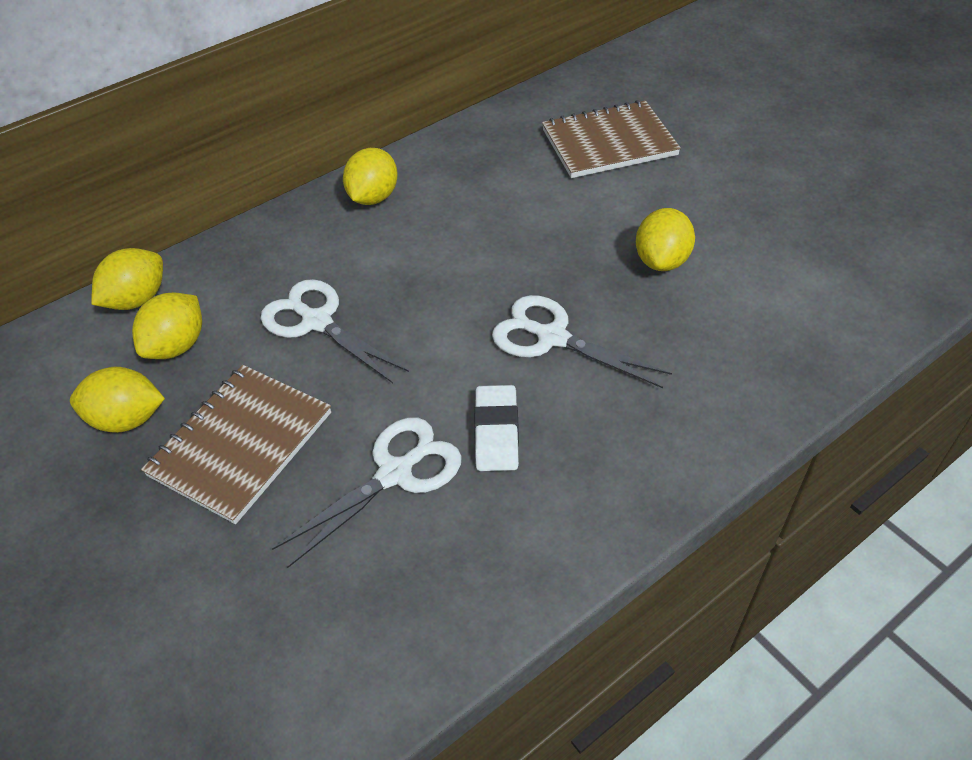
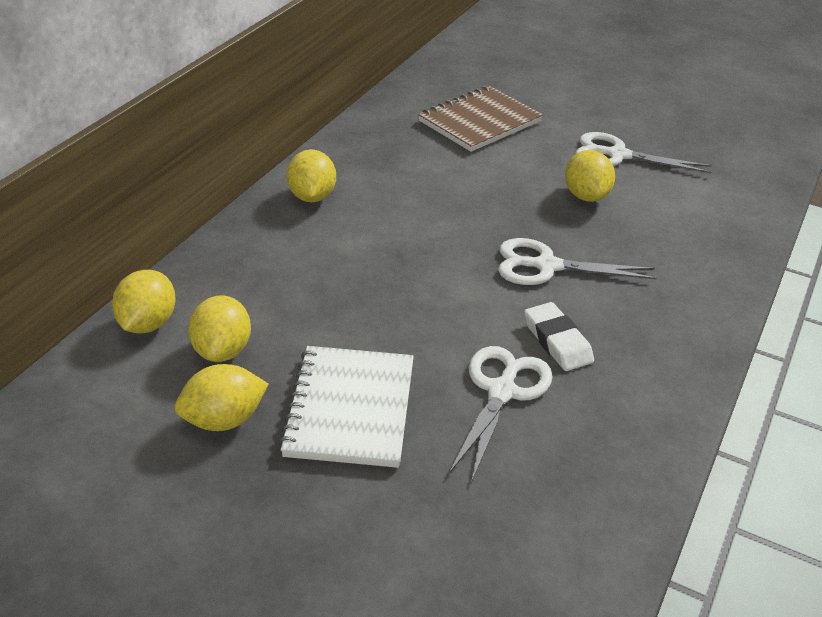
camera: 30 degrees left, 10 degrees down
(241, 444) = (350, 408): brown notebook -> white notebook
(317, 322) = (340, 301): white scissors -> white scissors (617, 155)

